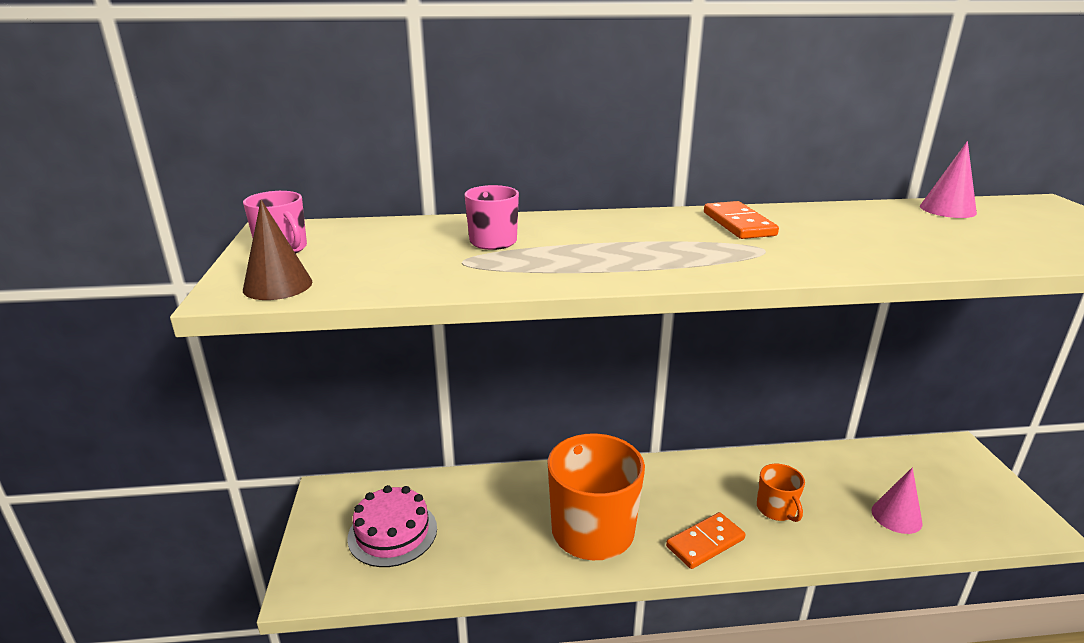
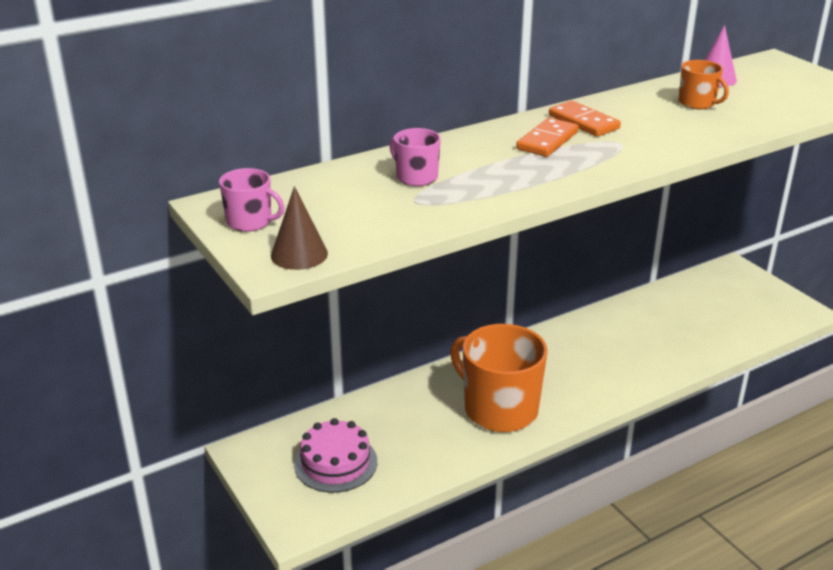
camera: 25 degrees left, 5 degrees up
(705, 543) = (591, 392): orange domino -> orange domino (547, 141)
(776, 509) = (628, 352): orange mug -> orange mug (697, 103)
(896, 516) = (713, 332): pink cone -> none

